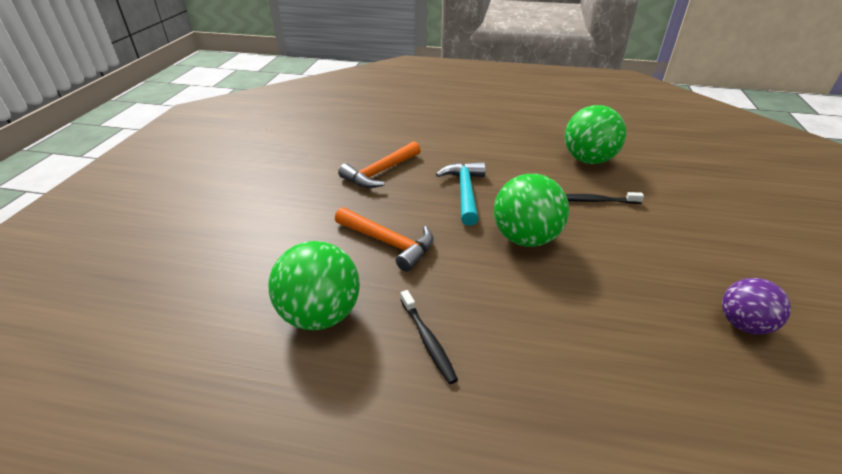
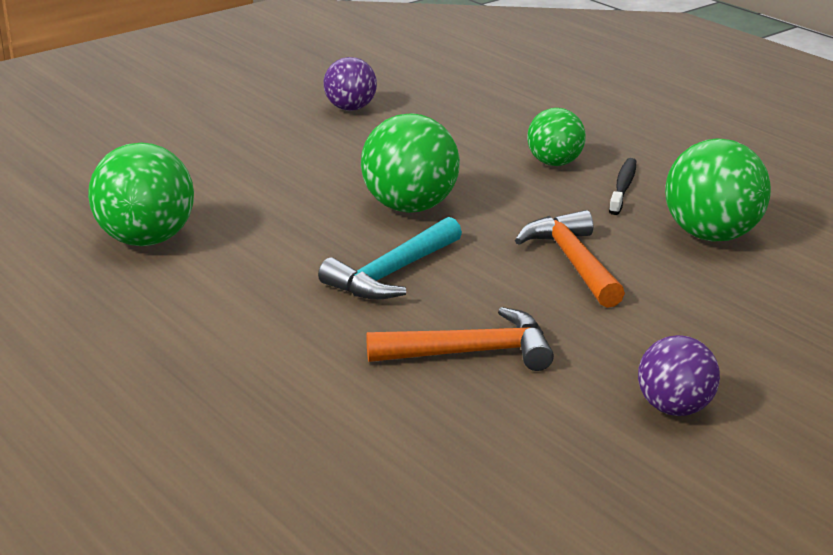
camera: 140 degrees left, 10 degrees down
(273, 185) = (675, 408): none -> purple ball
(508, 343) = (554, 163): none -> green ball
(596, 201) = (257, 203): black toothbrush -> none

